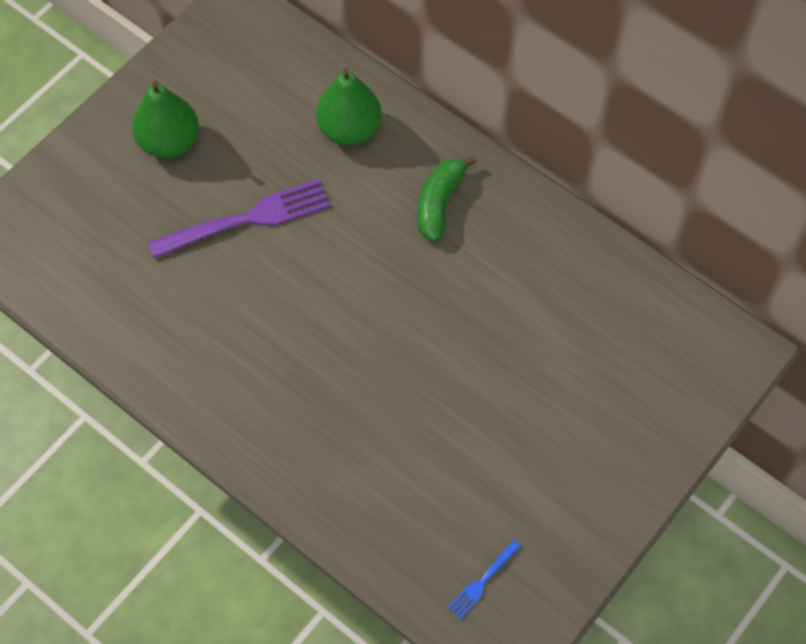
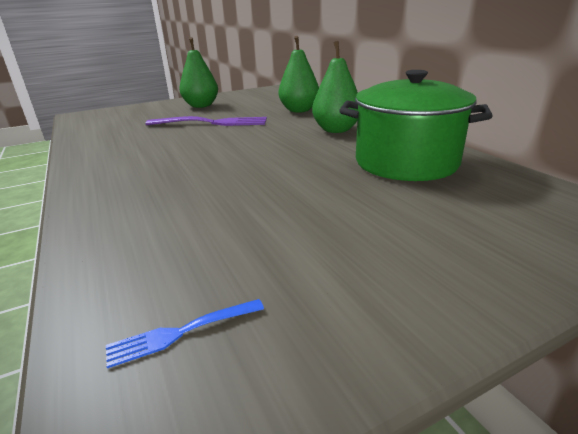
camera: 25 degrees right, 35 degrees down
(439, 203) = (336, 130): green banana -> green pear
(552, 287) = (406, 163): none -> green pot

